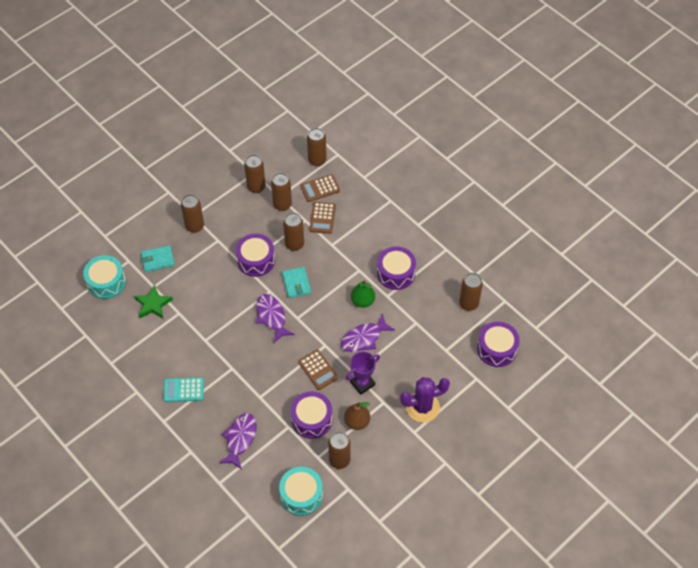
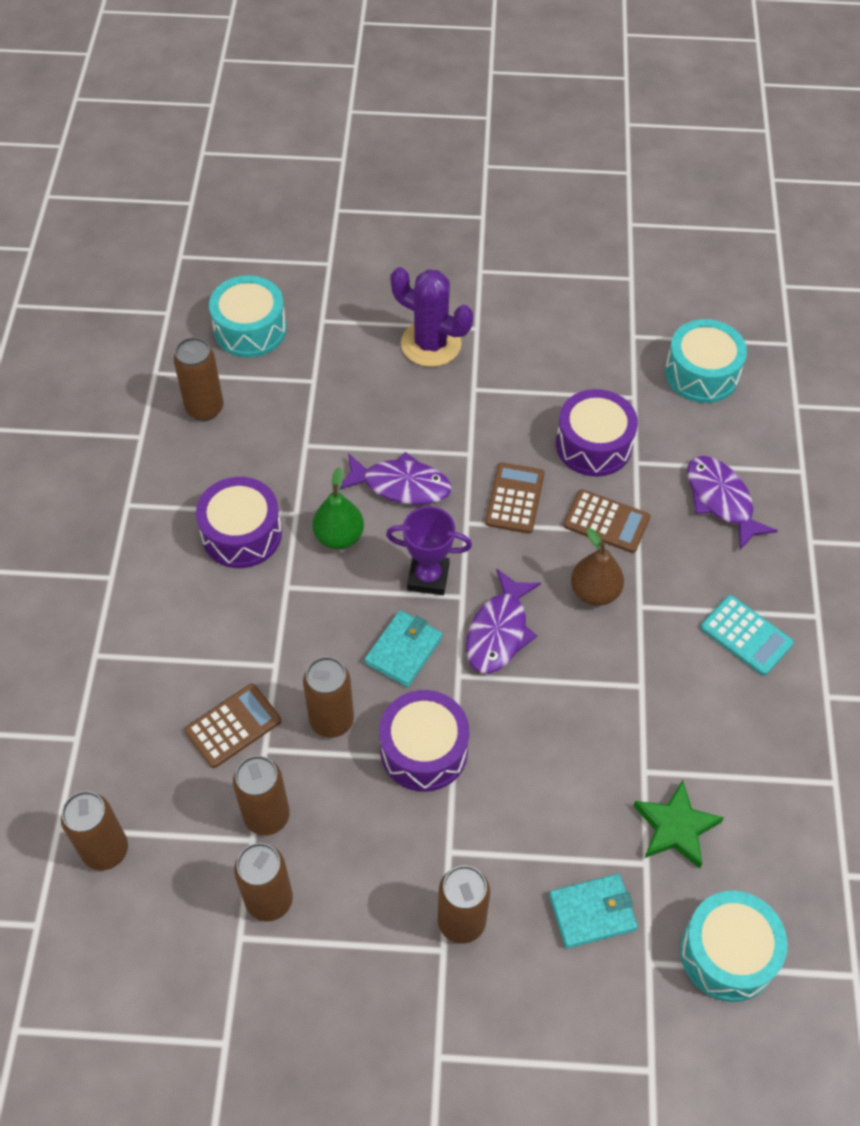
camera: 135 degrees left, 0 degrees up
(158, 260) = (592, 912): turquoise wallet -> turquoise wallet turned 45 degrees counterclockwise
(240, 439) = (721, 500): purple fish -> purple fish turned 90 degrees clockwise
(320, 188) = (170, 787): brown calculator -> brown calculator (606, 522)
(339, 460) = (609, 372): brown can -> none
(357, 422) = (536, 395): brown pear -> brown pear (594, 592)
(362, 383) = (474, 432): purple trophy -> purple trophy (428, 577)
(497, 349) = (250, 329): purple drum -> turquoise drum

